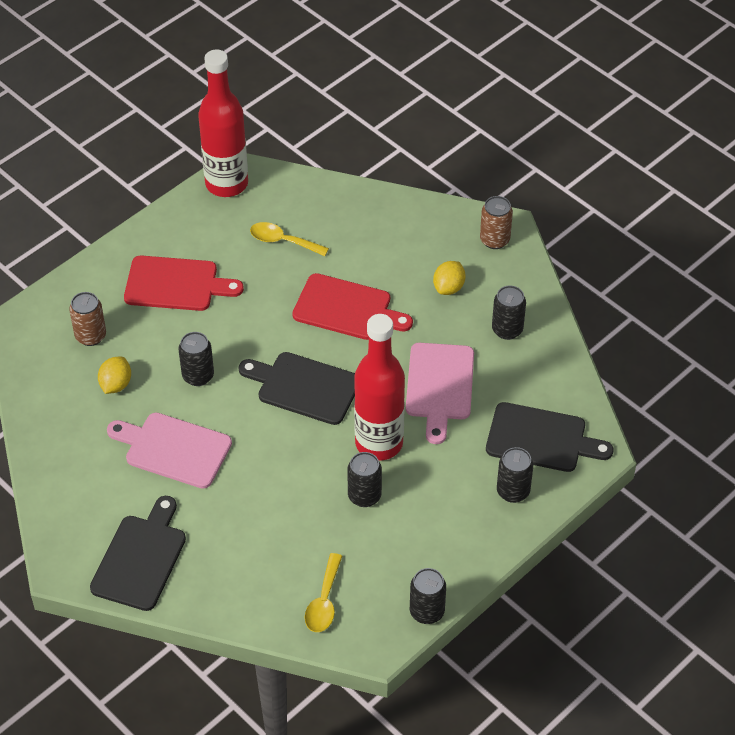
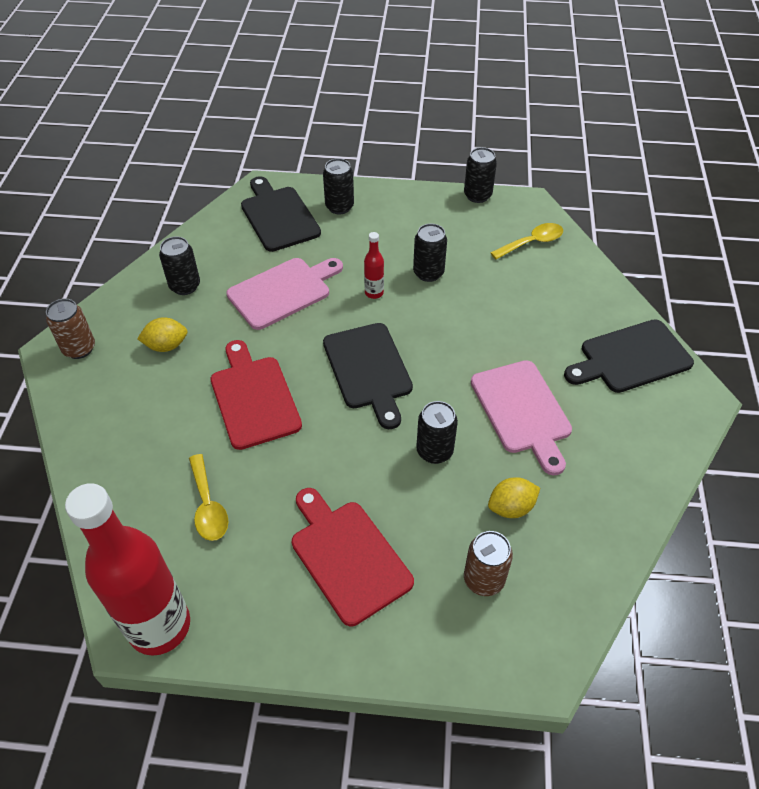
camera: 130 degrees left, 0 degrees up
(379, 443) = (374, 293): red bottle -> red bottle, size x0.41

